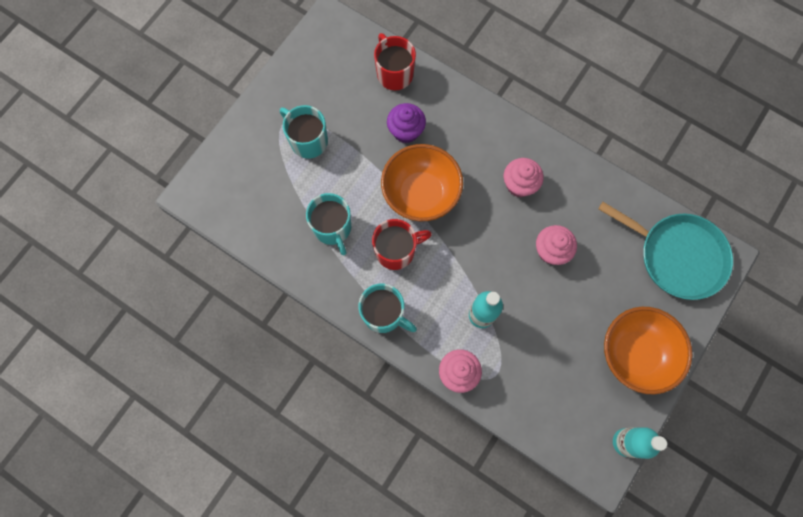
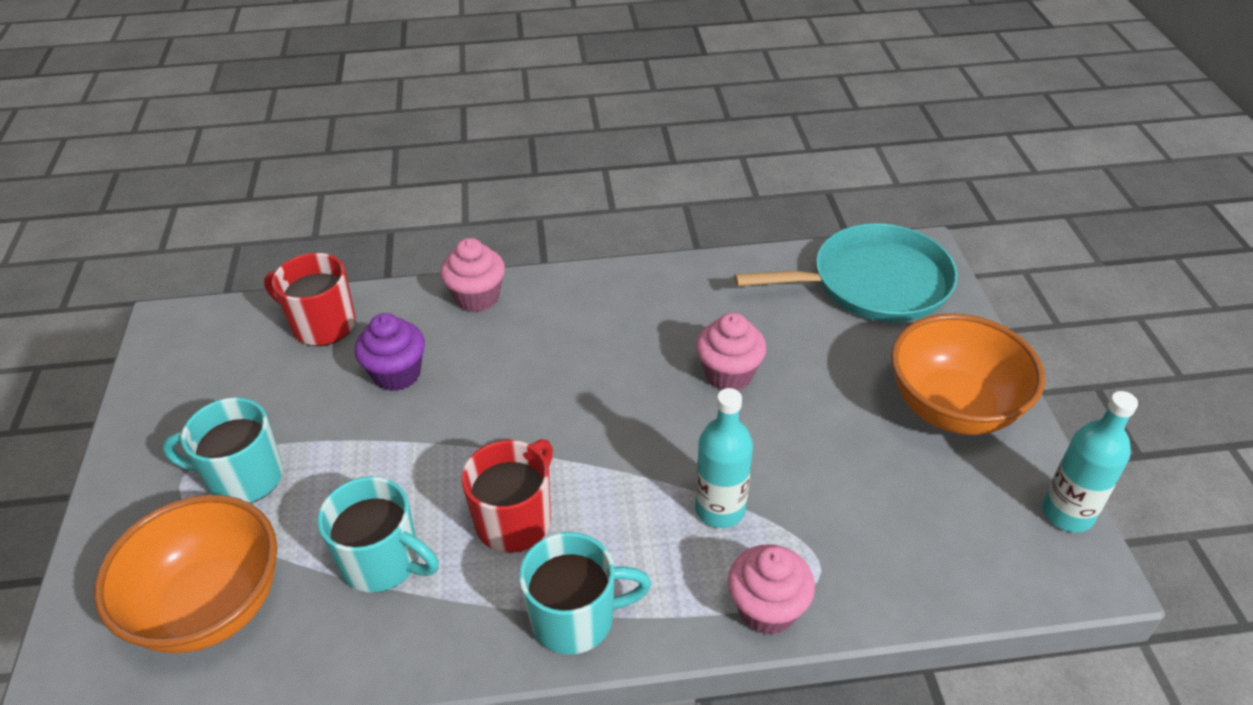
camera: 40 degrees left, 30 degrees down
(421, 194) = (487, 429): orange bowl -> orange bowl (211, 606)
(519, 185) = (613, 334): pink cupcake -> pink cupcake (477, 297)

